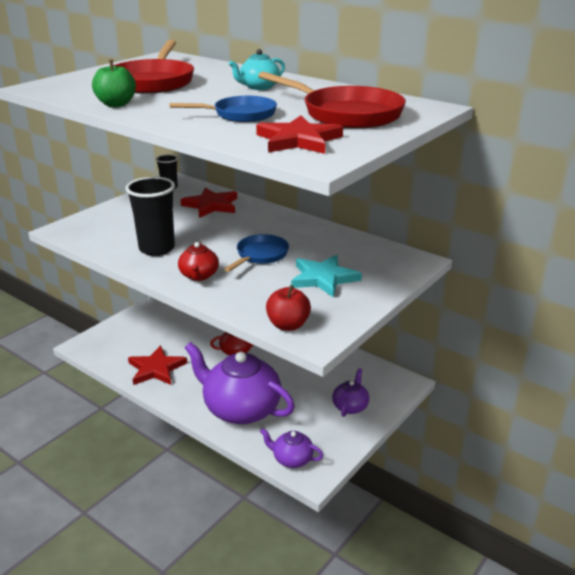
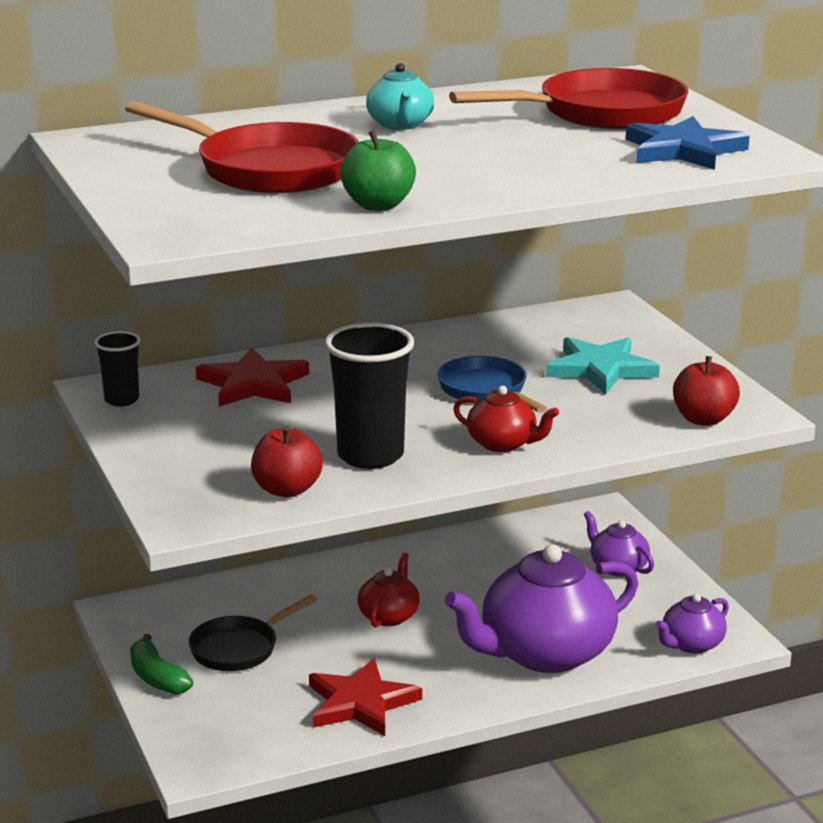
camera: 60 degrees left, 5 degrees down
(106, 241) = (287, 490): none -> red apple
(141, 313) = (157, 678): none -> green banana
(178, 323) = (239, 648): none -> black pan
(240, 115) = (534, 155): blue pan -> none
(298, 140) = (683, 150): red star -> blue star

